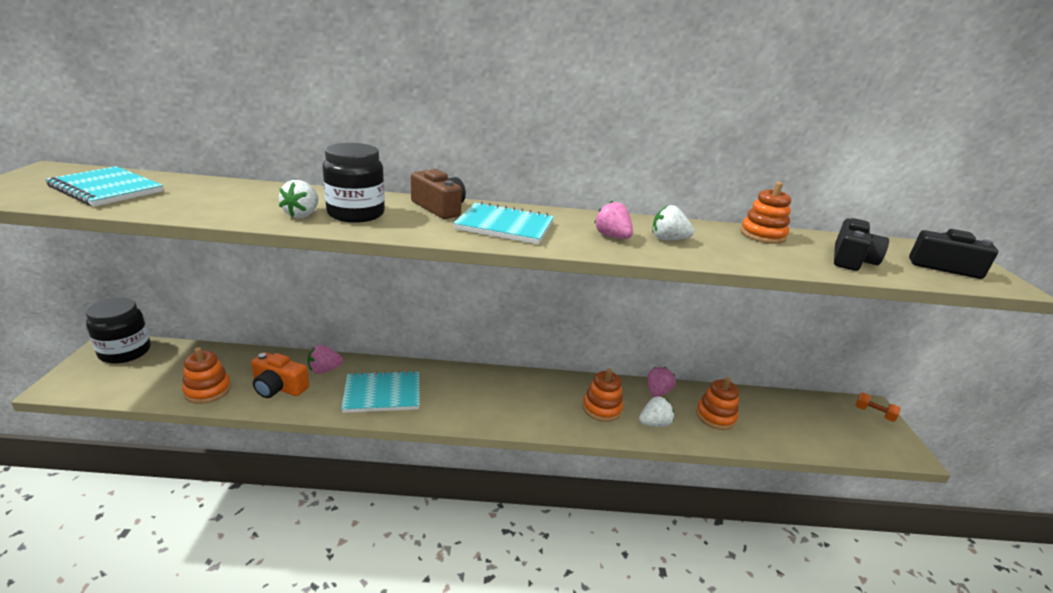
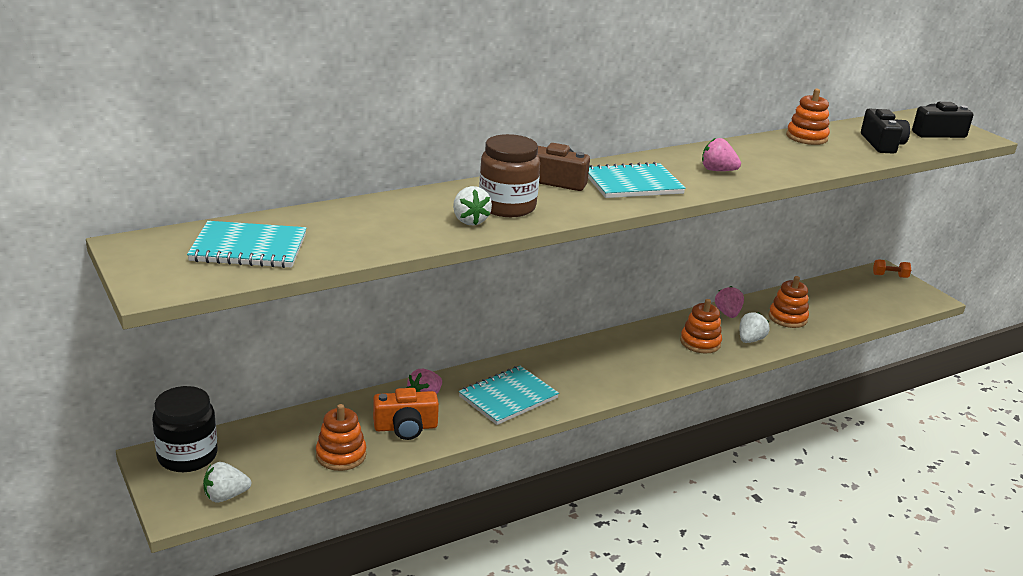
camera: 30 degrees left, 0 degrees up
(356, 213) = (507, 207): black jar -> brown jar
(668, 239) = (755, 161): white strawberry -> white strawberry (225, 496)

